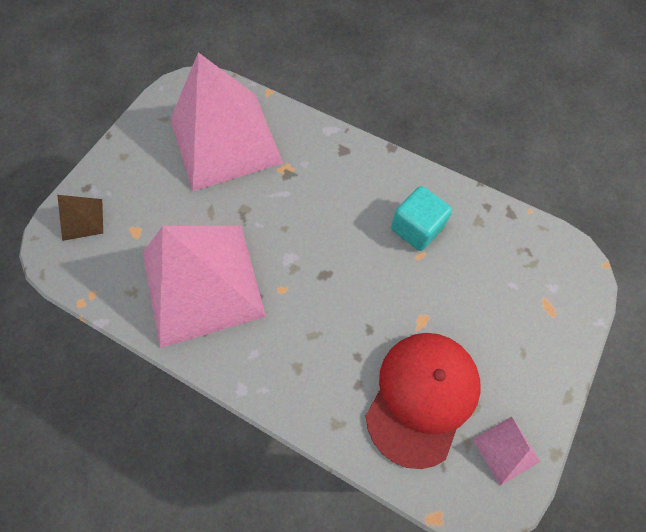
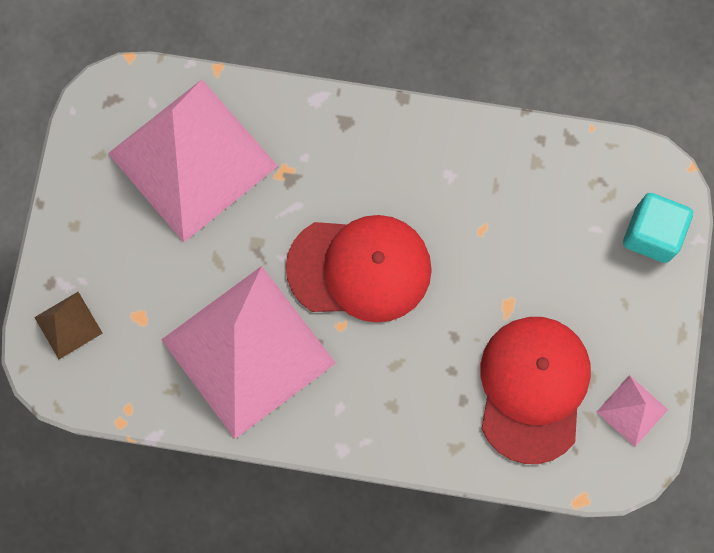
camera: 20 degrees left, 10 degrees up
(313, 252) = (360, 268): none -> red cap
(416, 228) = (467, 197): turquoise cube -> turquoise cube (651, 234)

